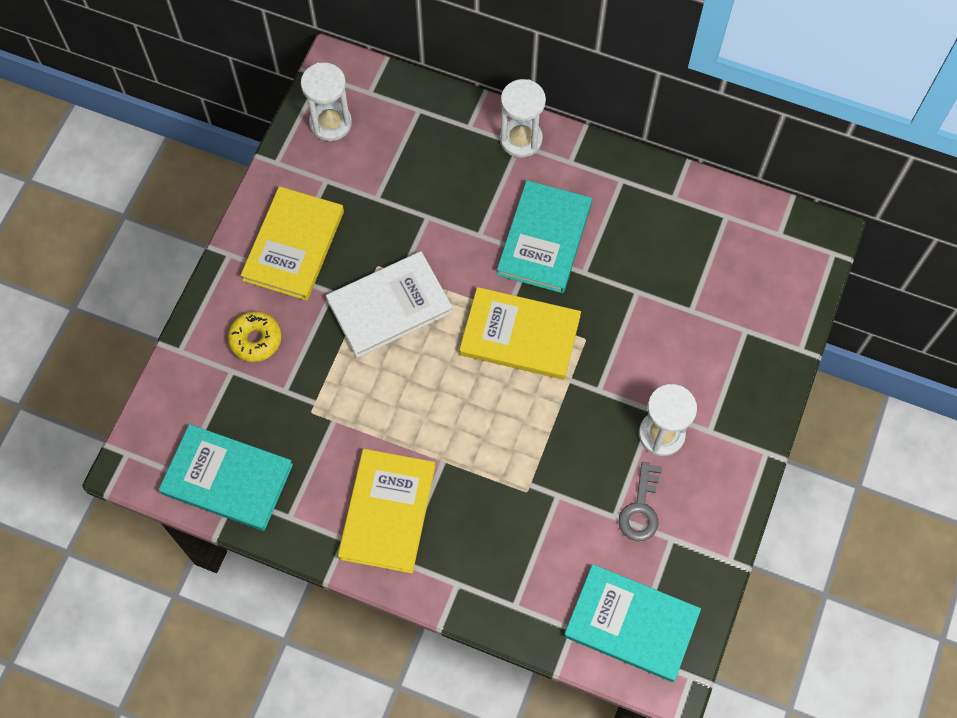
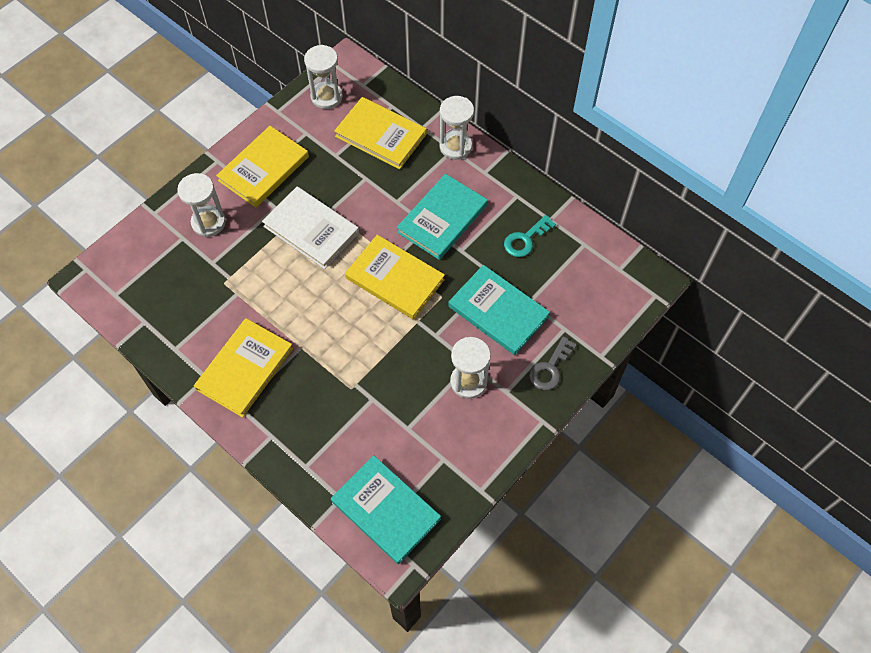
camera: 20 degrees right, 5 degrees down
(227, 479) = (145, 309): turquoise book -> turquoise book (498, 311)
(256, 340) = (208, 222): yellow donut -> white hourglass
(389, 306) = (311, 229): white book -> white book turned 45 degrees clockwise
(422, 153) = (381, 135): none -> yellow book
(640, 508) = (429, 429): grey key -> grey key (550, 368)
(655, 233) = (525, 239): none -> turquoise key

